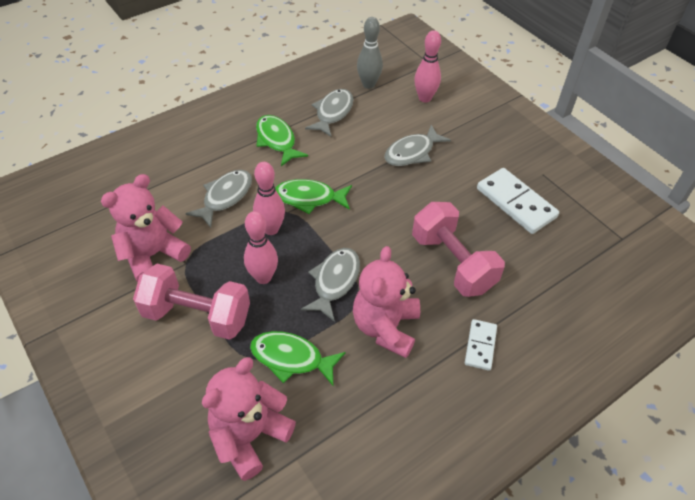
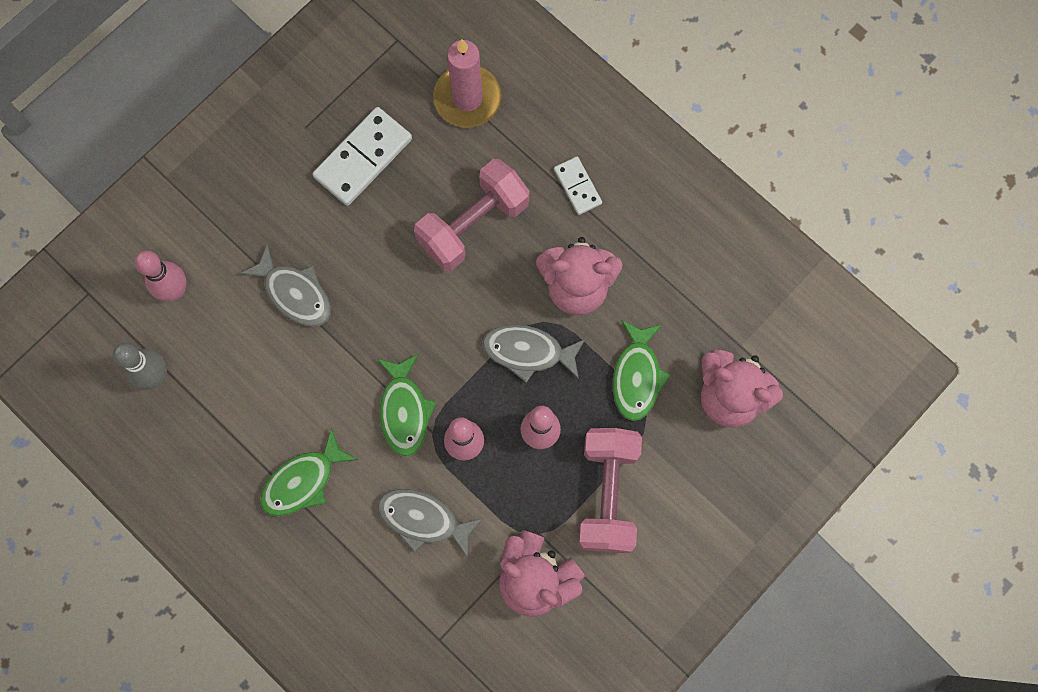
camera: 100 degrees left, 25 degrees up
(332, 113) = (230, 416): grey fish -> none
(480, 346) = (577, 186): white domino -> white domino turned 60 degrees clockwise
(569, 277) = (467, 98): none -> pink candle

